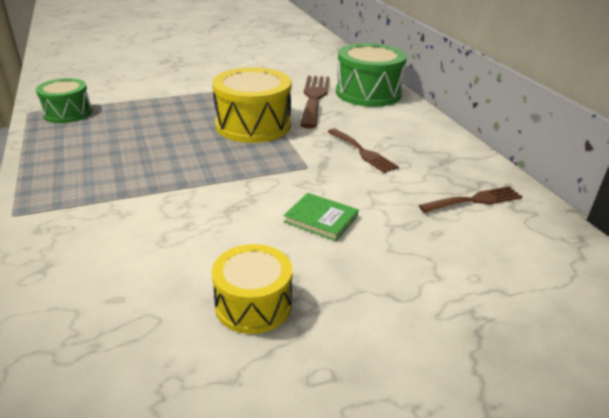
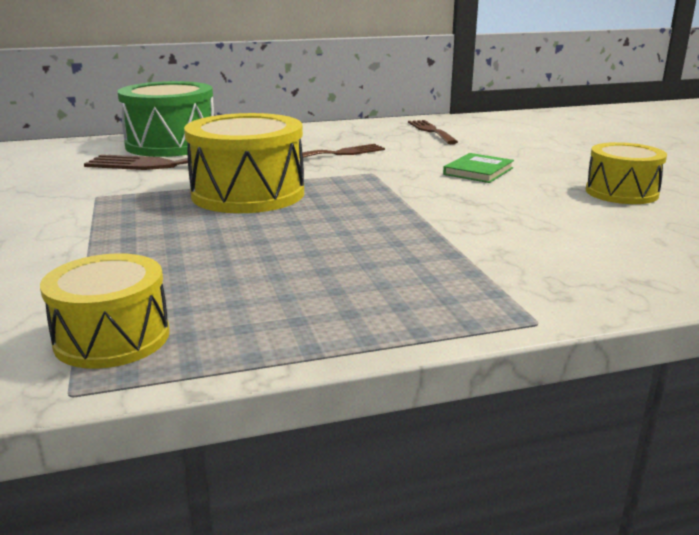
camera: 85 degrees left, 10 degrees down
(67, 113) = (112, 338): green drum -> yellow drum

